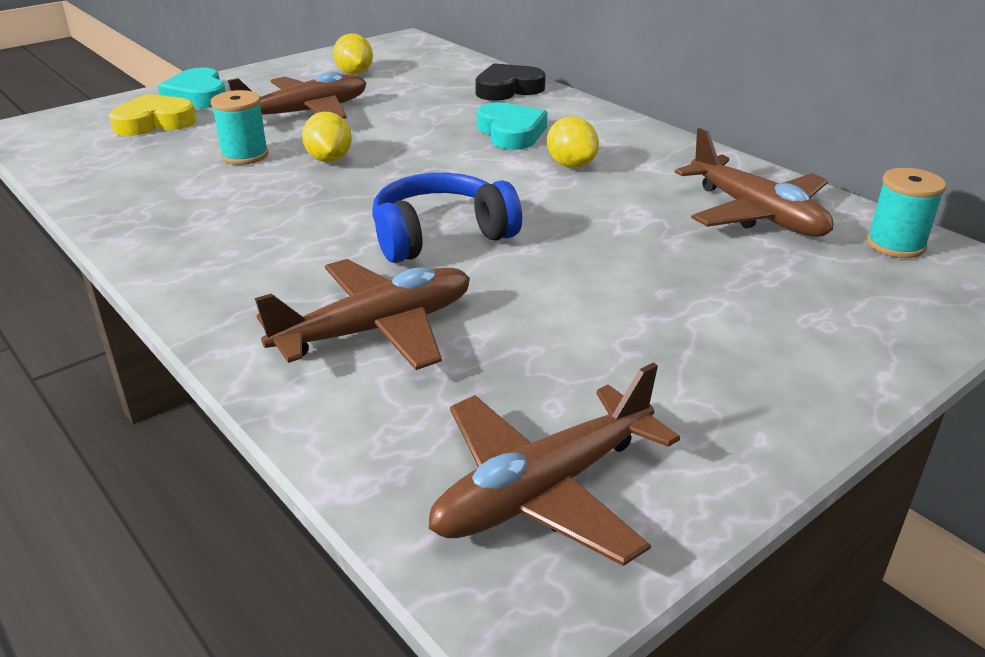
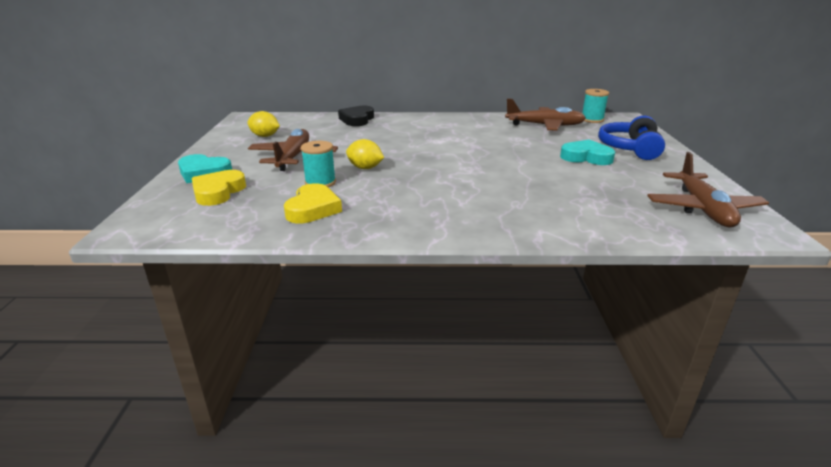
camera: 50 degrees left, 5 degrees down
(161, 181) = (313, 209): none -> yellow heart
(377, 329) = (557, 203): brown plane -> none
(440, 235) = (487, 170): blue headphones -> blue headphones (630, 149)
(511, 133) = (406, 132): turquoise heart -> turquoise heart (586, 157)
(571, 165) = (458, 134): yellow lemon -> none

